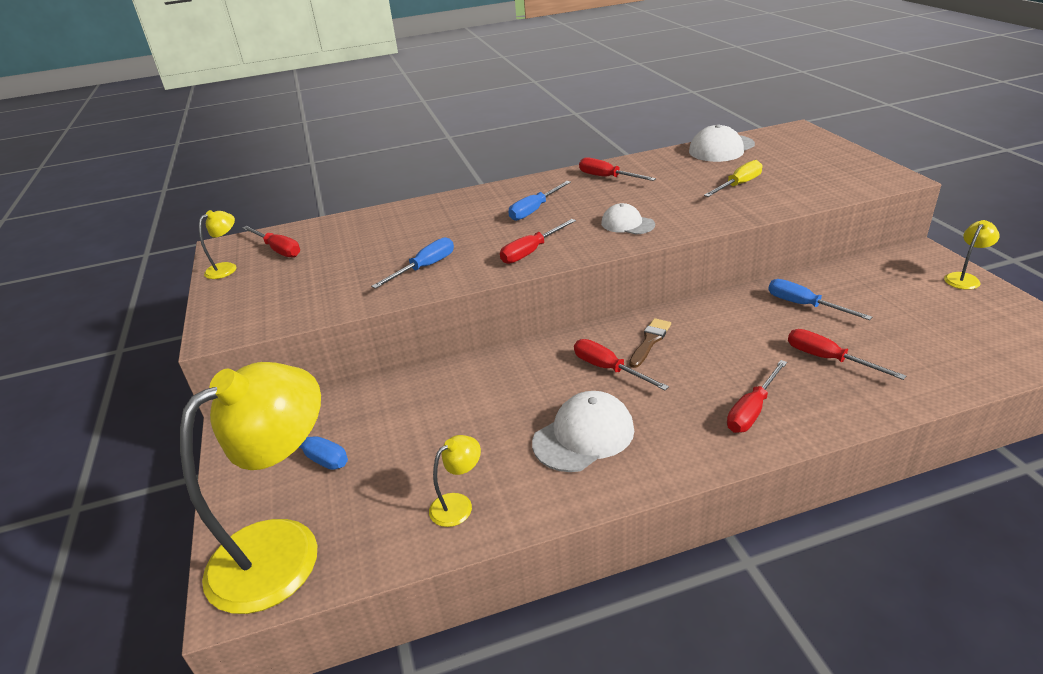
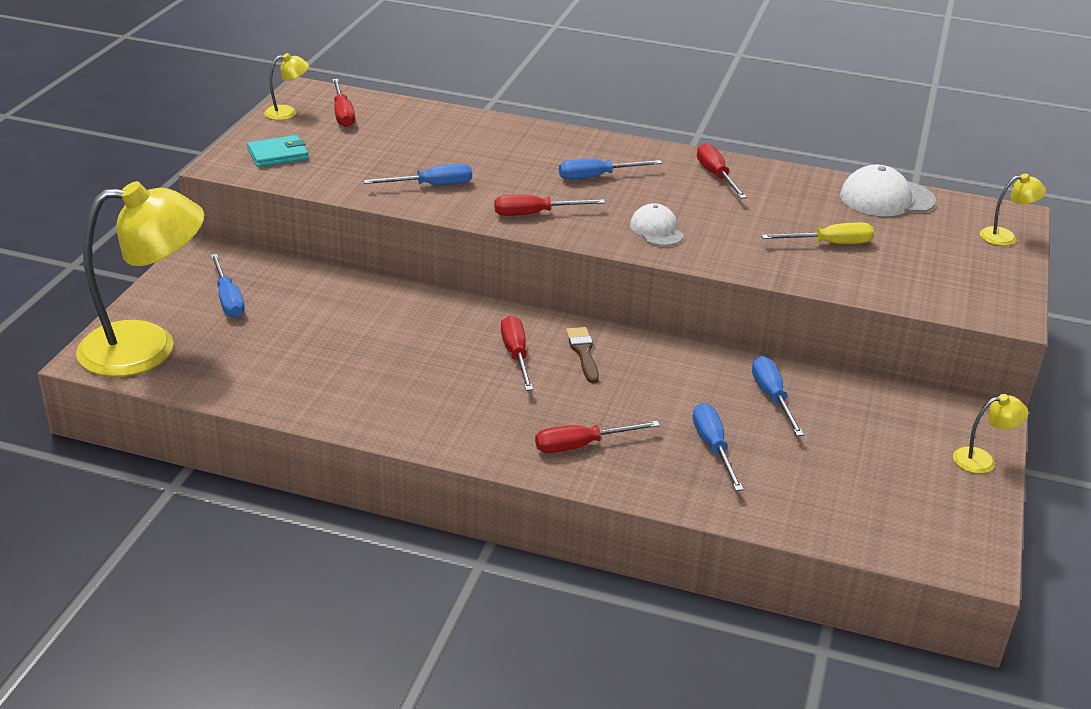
camera: 30 degrees right, 0 degrees up
(259, 302) = (278, 155): none -> turquoise wallet
(458, 504) = (282, 384): yellow lamp -> yellow lamp (1005, 236)
(583, 436) = (426, 390): white cap -> none
(650, 341) = (583, 353): brown brush -> brown brush turned 75 degrees counterclockwise
(828, 359) = (713, 447): red screwdriver -> blue screwdriver

